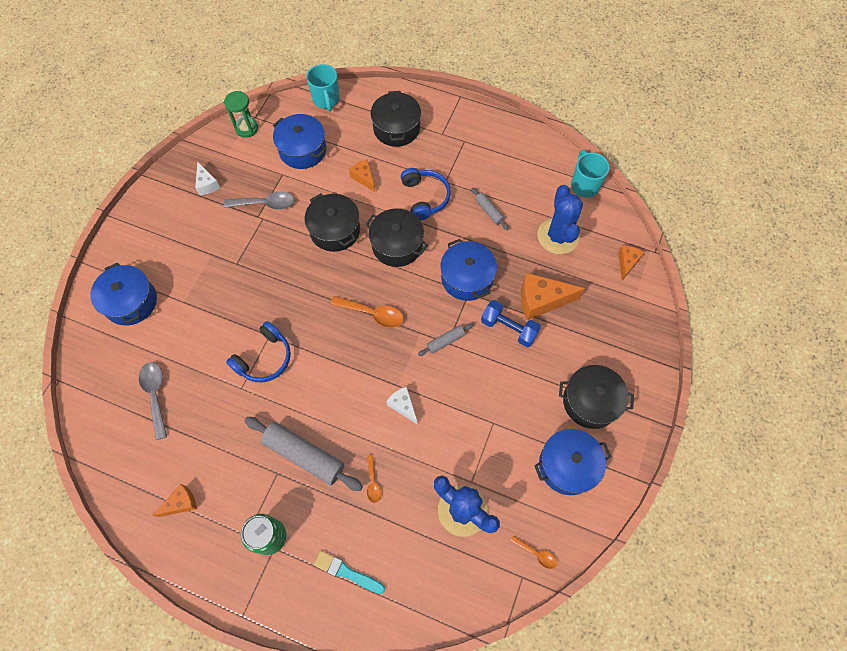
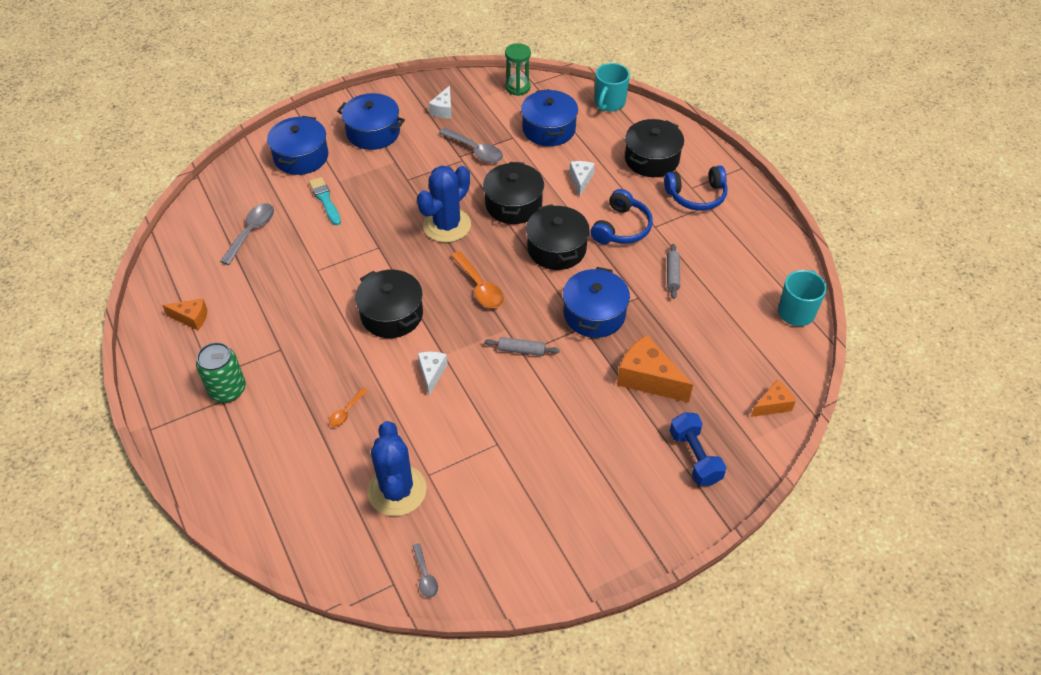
camera: 40 degrees right, 15 degrees down
(264, 358) = (357, 261): blue headphones -> blue headphones (696, 195)
(304, 455) = (314, 352): grey rolling pin -> none
(347, 572) = (256, 461): turquoise brush -> turquoise brush (325, 200)
(364, 178) = (581, 180): orange cheese -> white cheese
(509, 328) = (591, 379): blue dumbbell -> blue dumbbell (695, 457)
(536, 554) = (425, 576): orange spoon -> grey spoon
(558, 236) = (722, 337): blue cactus -> blue cactus (447, 225)
(567, 465) = (530, 529): blue pot -> blue pot (373, 132)
(590, 401) = (608, 494): black pot -> black pot (392, 314)

